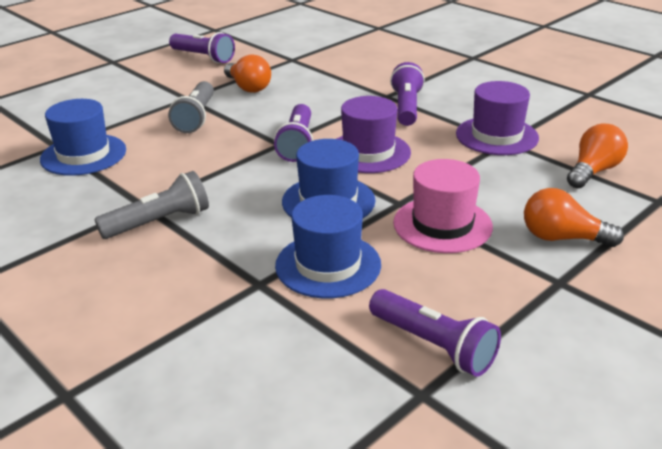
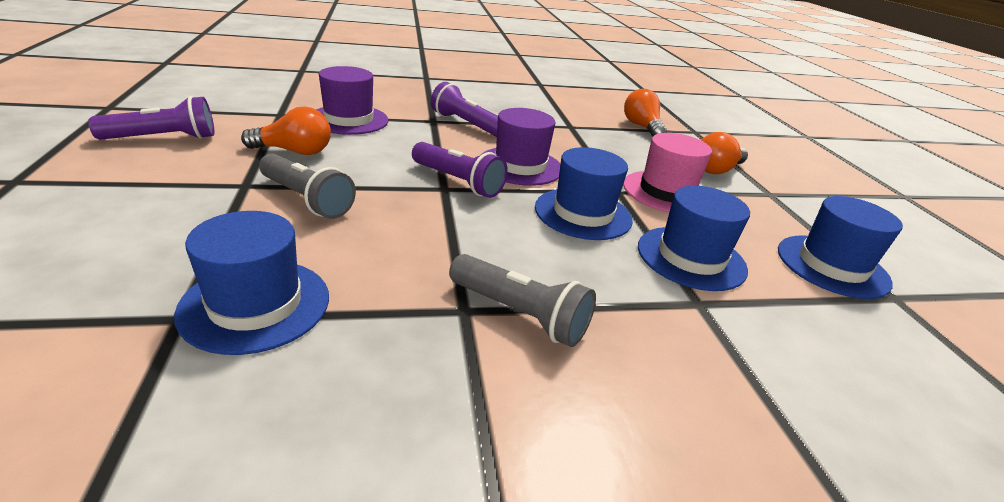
camera: 60 degrees left, 0 degrees up
(159, 222) = (519, 314): grey flashlight -> grey flashlight turned 120 degrees clockwise
(433, 345) = (832, 266): purple flashlight -> blue hat
(497, 136) = (558, 124): purple hat -> purple hat (348, 120)

